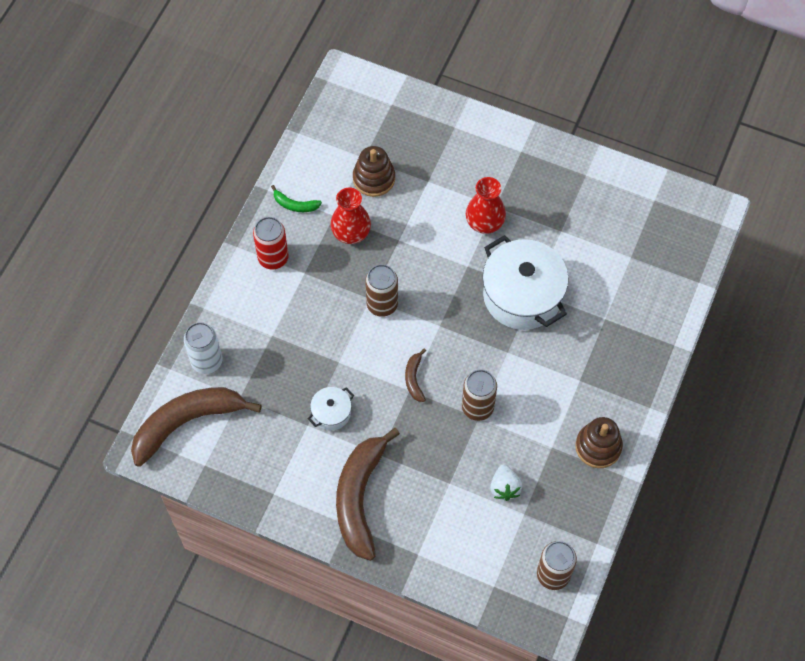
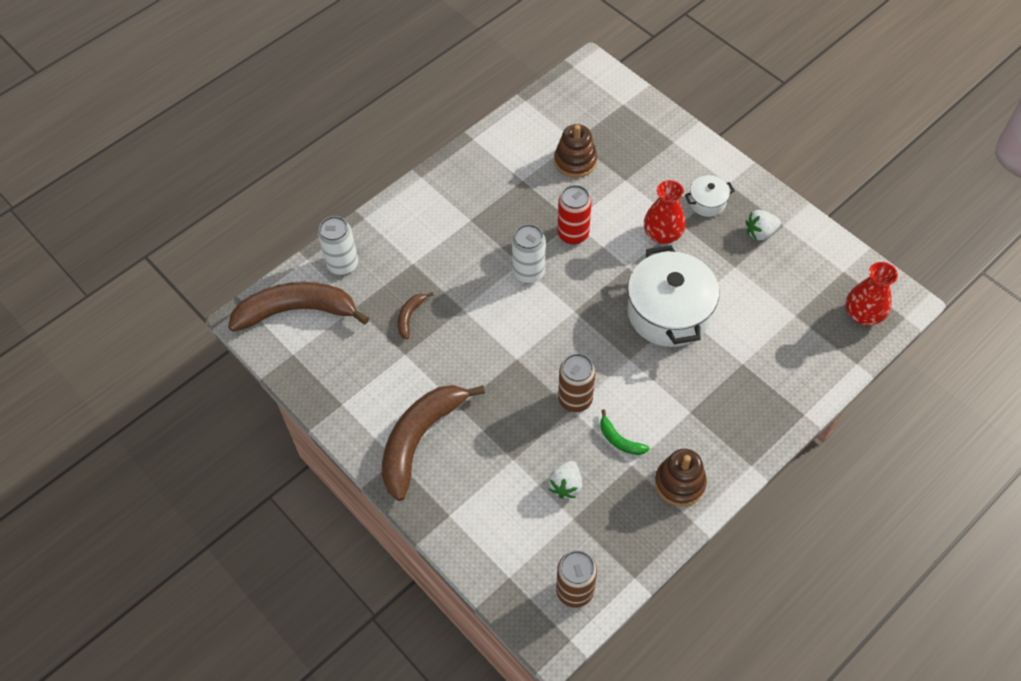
camera: 25 degrees right, 5 degrees down
(273, 258) = (448, 197): red can -> red can (573, 234)
(294, 205) = (491, 159): green banana -> green banana (619, 440)
(331, 413) = (432, 352): white pot -> white pot (707, 202)
(351, 233) = (530, 200): red vase -> red vase (863, 314)
(382, 304) = (528, 272): brown can -> white can
(414, 378) = (526, 350): brown banana -> brown banana (410, 316)
(569, 189) = (760, 232): none -> white strawberry

